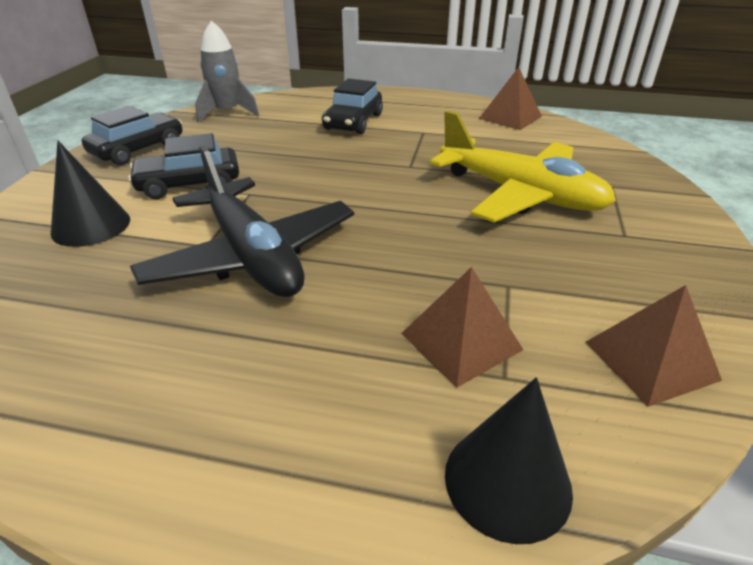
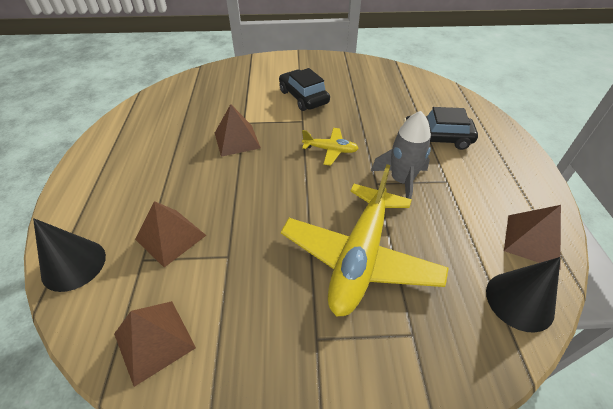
camera: 75 degrees right, 10 degrees up
(91, 226) = (251, 84): black cone -> black cone (519, 301)
(138, 149) = (335, 68): black car -> none
(227, 112) = (408, 80): grey rocket -> grey rocket (401, 181)
(252, 256) = (237, 140): black plane -> brown pyramid
(332, 183) = (330, 150): none -> yellow plane

